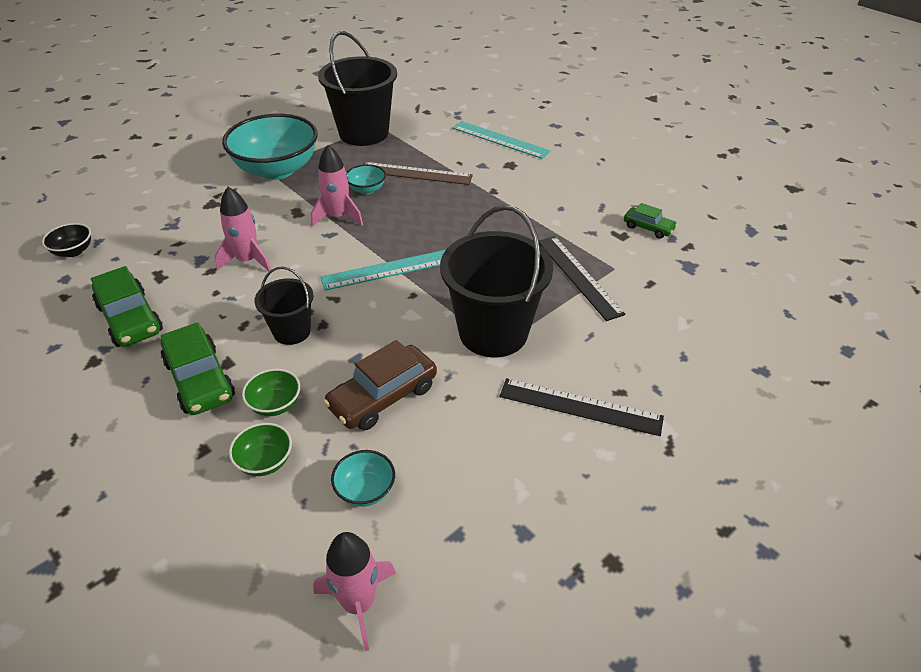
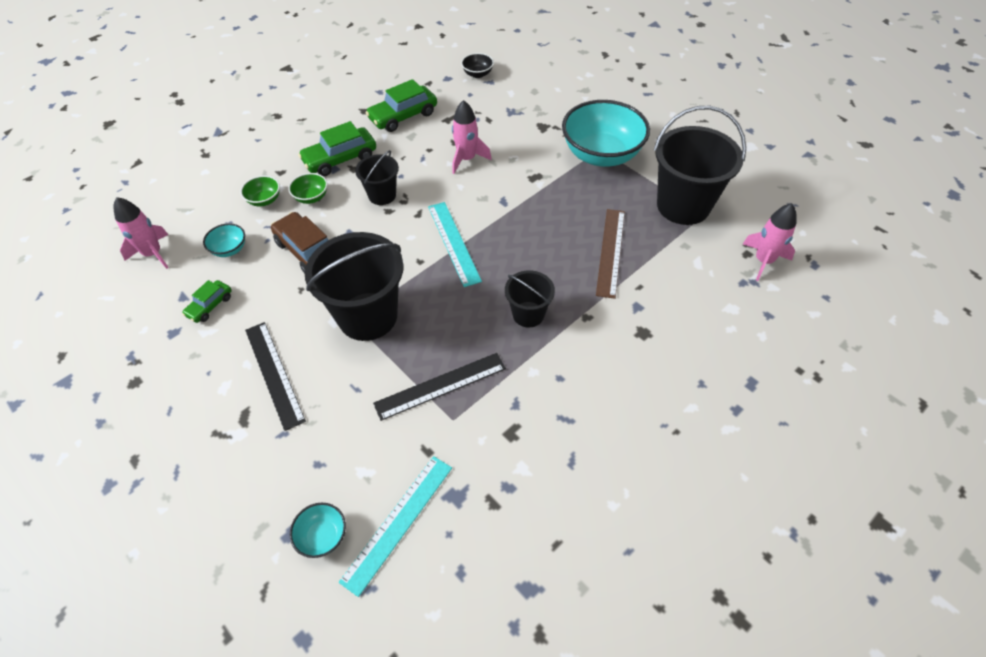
camera: 90 degrees right, 10 degrees up
(338, 217) = (529, 203): pink rocket -> pink rocket (763, 261)
(366, 189) = (576, 218): turquoise bowl -> turquoise bowl (322, 536)
(490, 222) = (528, 314): none -> black bucket
(500, 139) = (698, 324): turquoise ruler -> turquoise ruler (398, 522)
(580, 407) = (274, 374): black ruler -> black ruler turned 45 degrees counterclockwise
(648, 228) = (527, 464): green car -> green car (210, 306)

